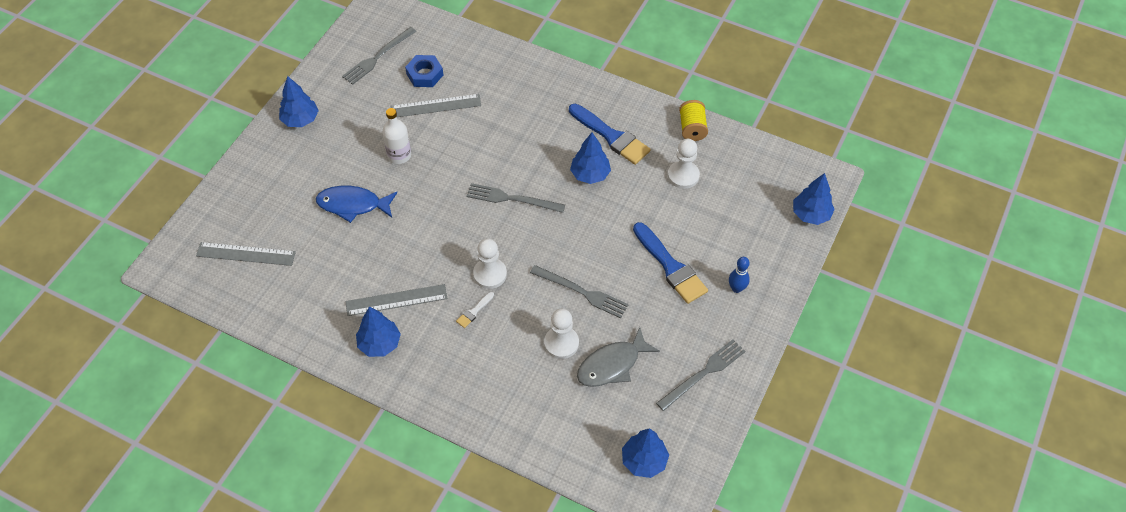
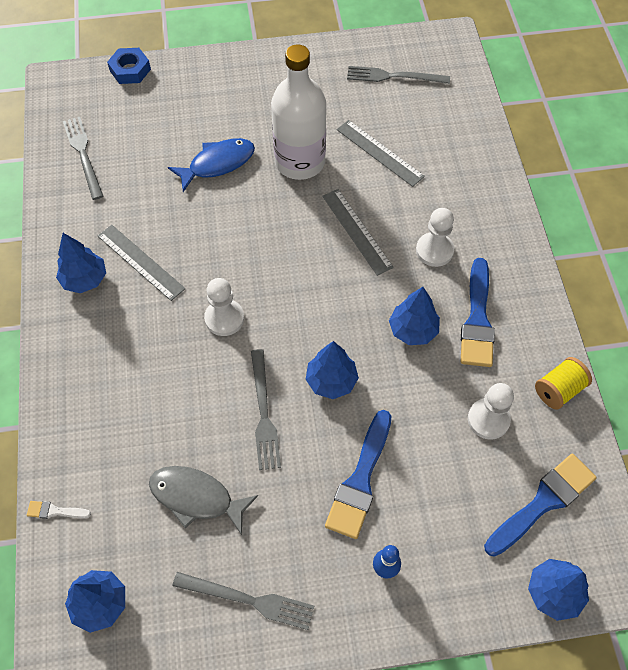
camera: 55 degrees right, 5 degrees up
(246, 254) = (109, 125): grey ruler -> grey ruler (357, 231)
(300, 120) = (276, 69): blue tree -> blue tree (331, 381)
(353, 205) = (217, 164): blue fish -> blue fish turned 90 degrees clockwise
(399, 155) = (300, 162): white bottle -> white bottle, size x1.86
(424, 74) = (407, 122): blue nut -> blue nut (130, 70)
(474, 311) = (173, 332): white brush -> white brush (55, 511)
(512, 199) = (326, 281): grey fork -> grey fork (83, 155)
(561, 343) = (189, 432): white pawn -> white pawn (434, 250)
(755, 184) = (543, 502): none -> blue brush

